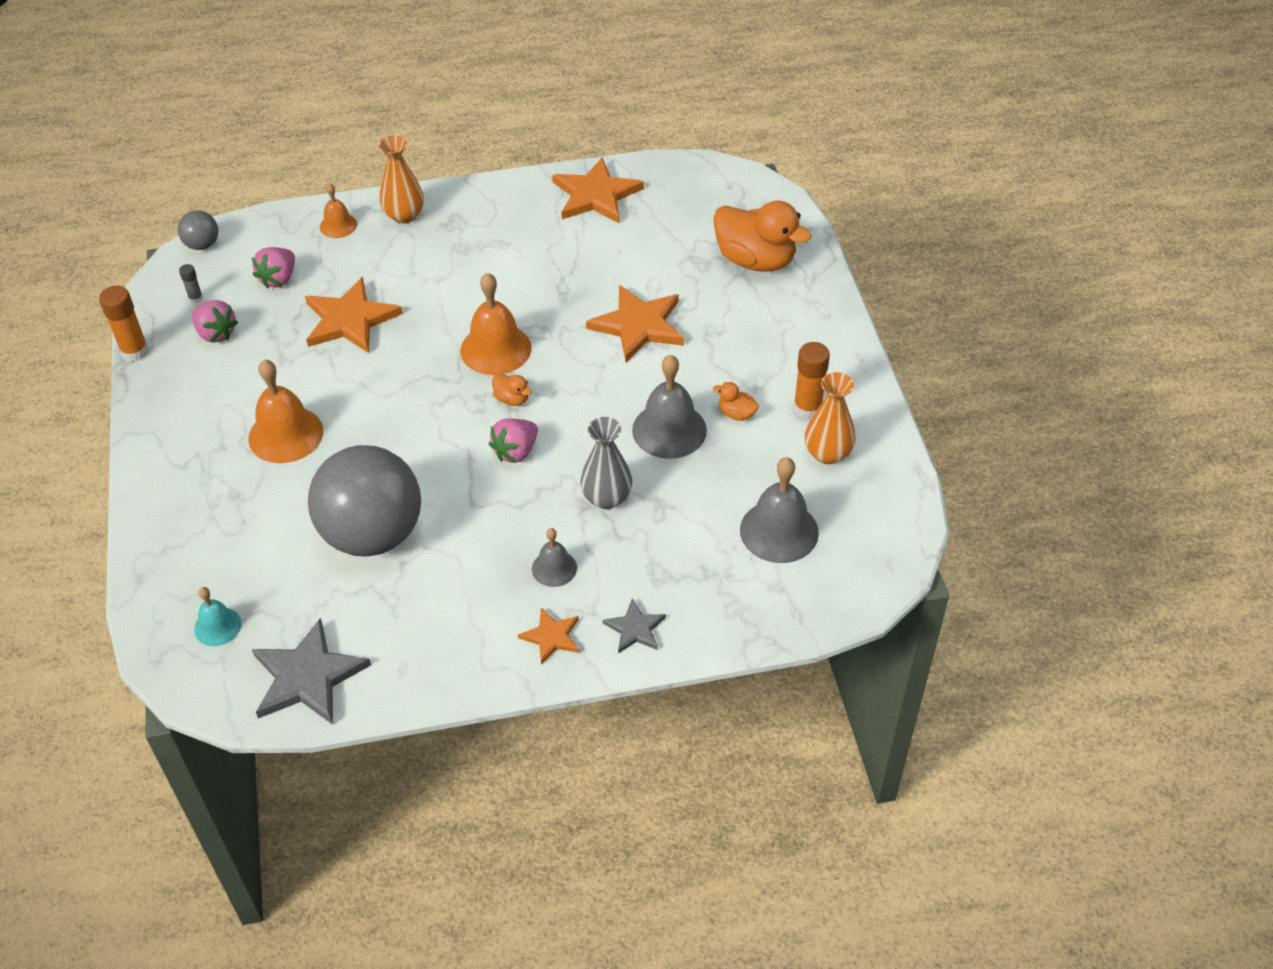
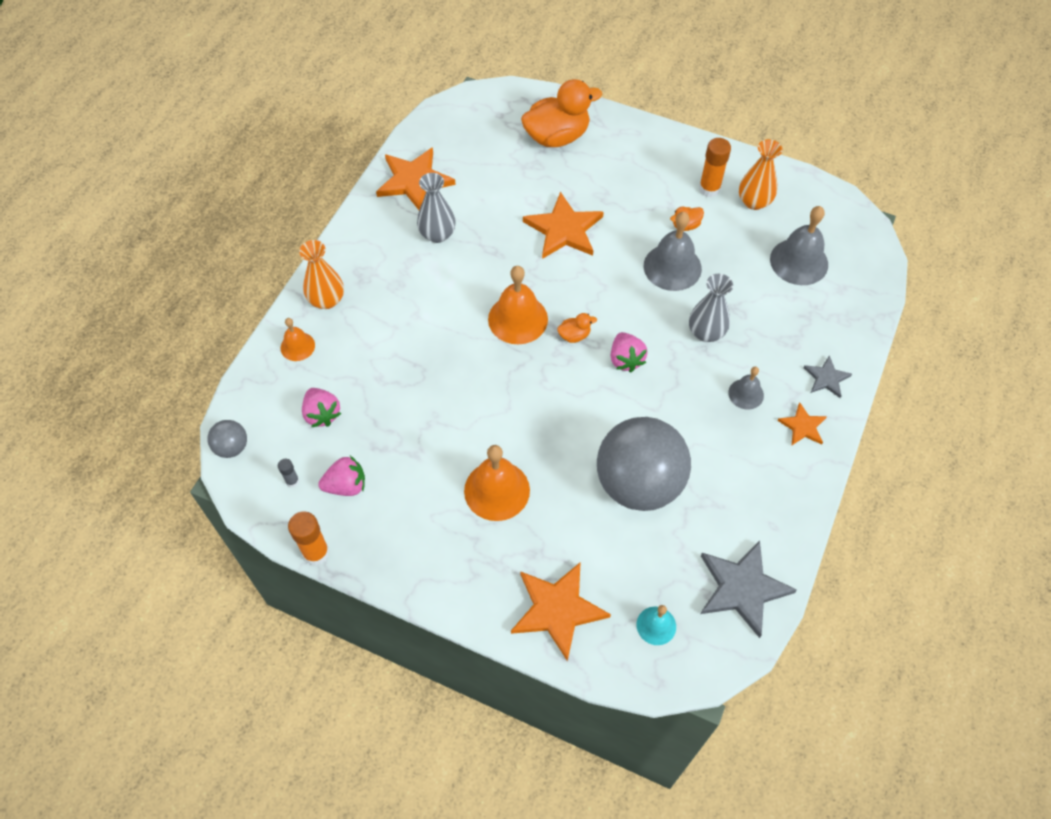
camera: 55 degrees left, 10 degrees up
(349, 320) = (410, 390): orange star -> orange star (557, 609)
(546, 243) = (437, 234): none -> grey vase

